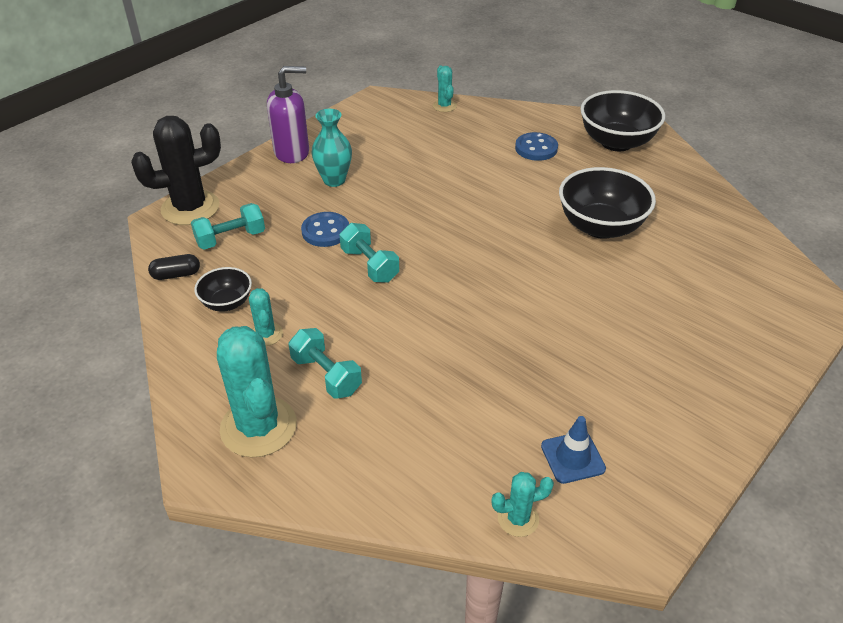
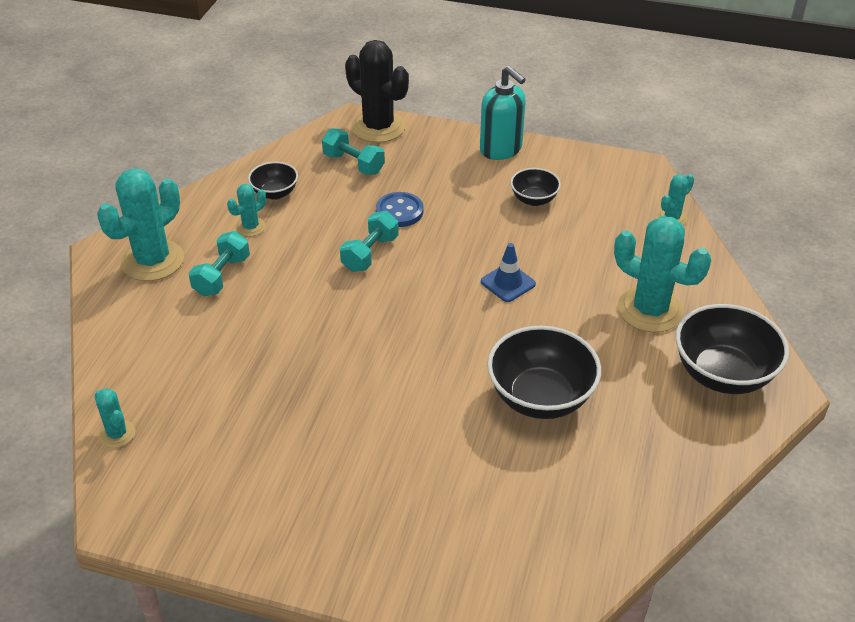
camera: 65 degrees right, 0 degrees up
(176, 275) = (292, 155): black capsule -> none
(292, 152) = (501, 149): purple soap dispenser -> turquoise soap dispenser
(334, 180) = (478, 189): turquoise vase -> none
(372, 157) = (534, 199): none -> black bowl
(536, 148) = (650, 310): blue button -> turquoise cactus
(572, 457) = (195, 453): blue traffic cone -> blue traffic cone (508, 283)

